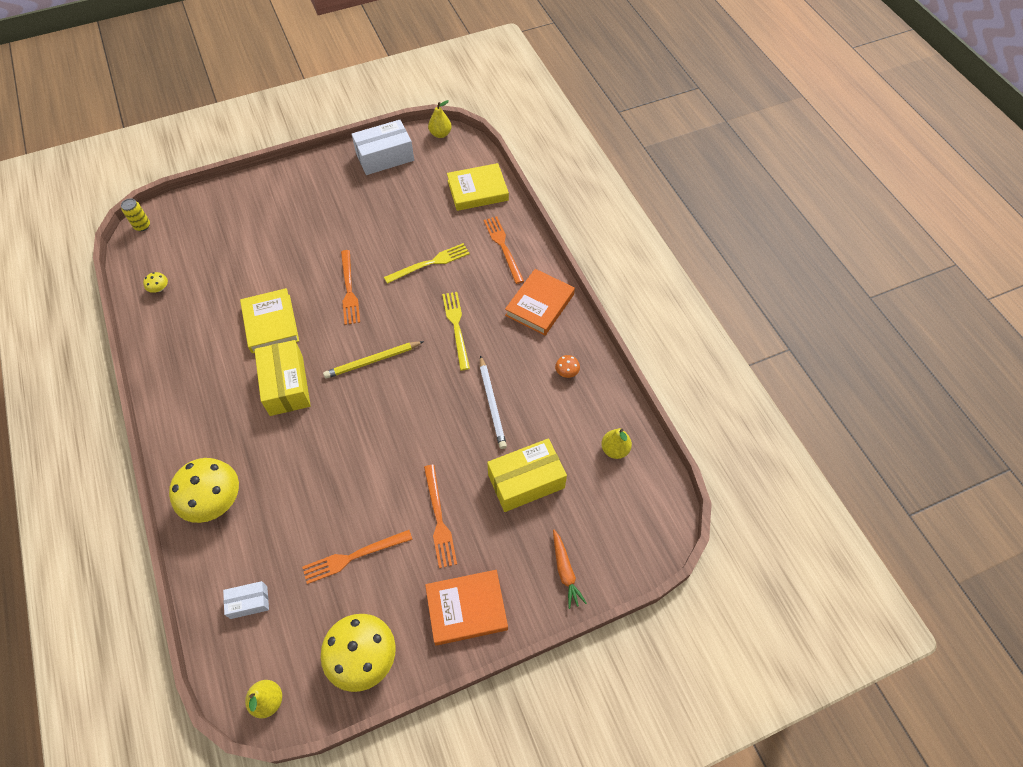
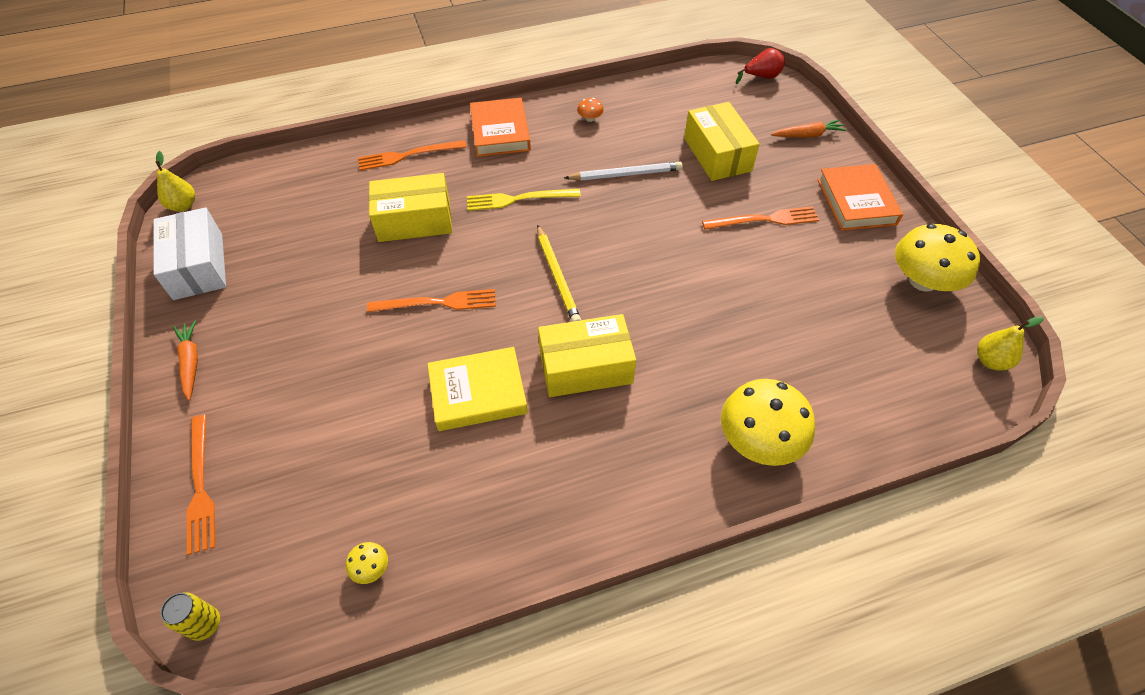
camera: 85 degrees left, 5 degrees down
(249, 602) = (887, 388): white box -> none
(306, 175) = (191, 362): none -> orange carrot
(353, 556) = (816, 290): orange fork -> orange fork (200, 487)
(430, 263) = (414, 220): yellow fork -> yellow box
(477, 190) = (306, 173): yellow book -> none
(539, 305) = (500, 132): orange book -> orange book turned 45 degrees clockwise
(614, 449) = (680, 95): yellow pear -> none
(659, 531) = (761, 77): none -> red pear

